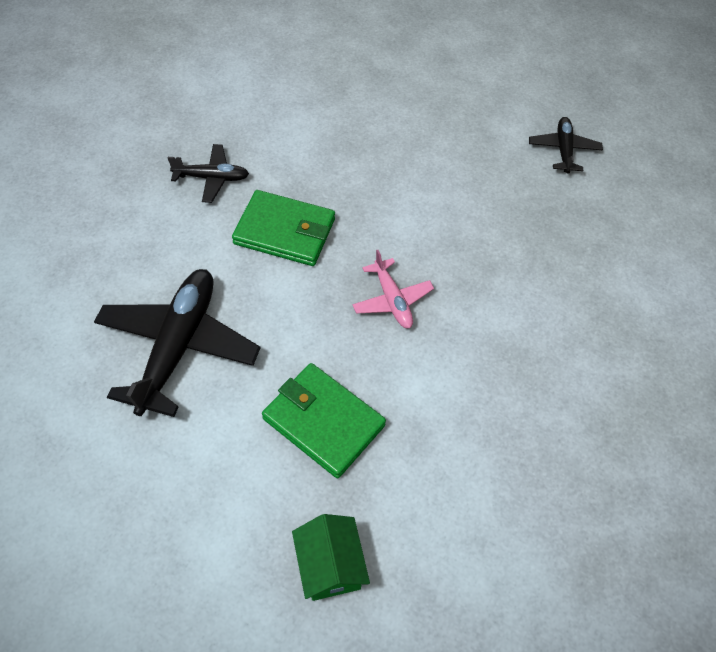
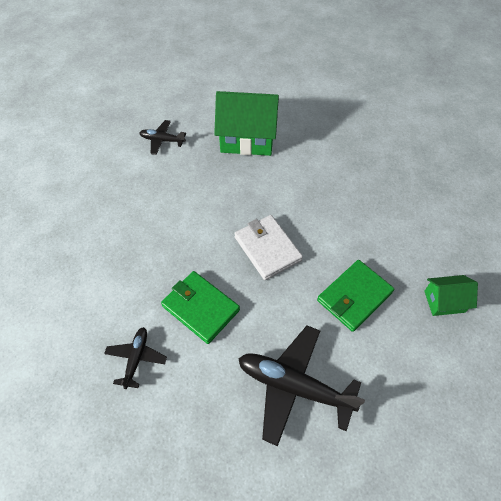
camera: 80 degrees left, 0 degrees up
(285, 231) = (200, 308): green wallet -> green wallet turned 75 degrees counterclockwise
(392, 300) = (267, 248): pink plane -> white wallet
(605, 255) = (247, 138): none -> green house

